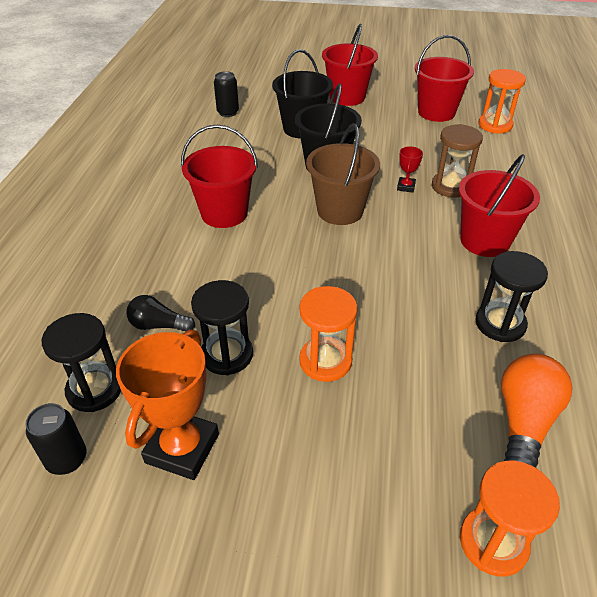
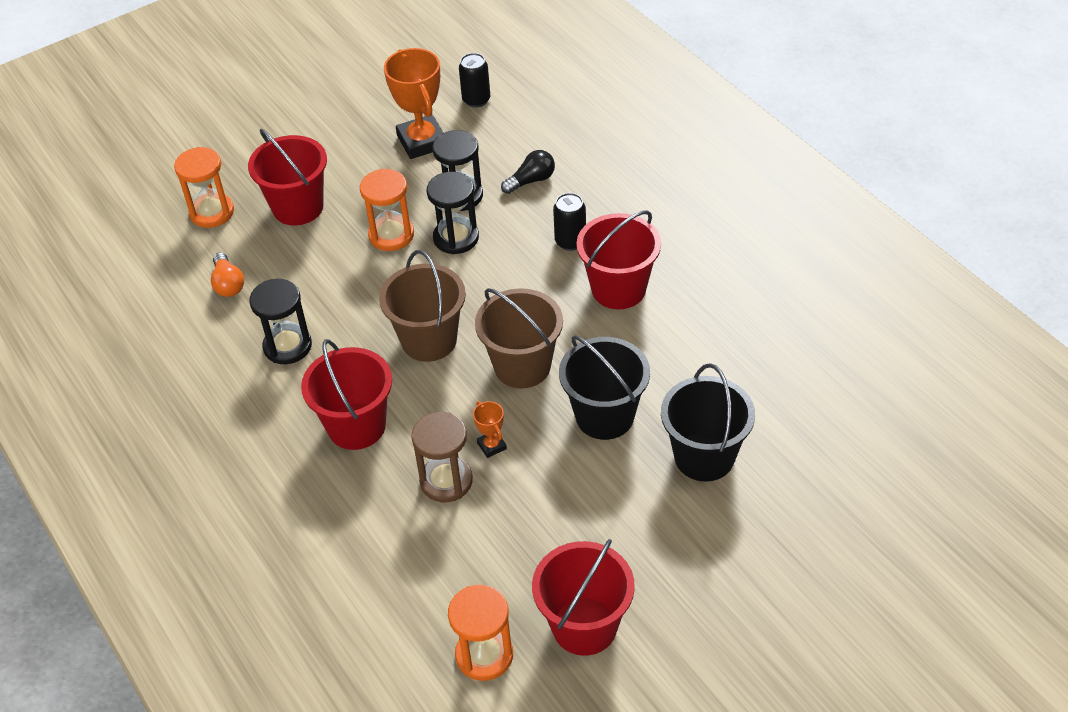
camera: 140 degrees right, 5 degrees up
(95, 389) = (513, 129): black hourglass -> black hourglass (456, 238)
(228, 112) = (823, 418): black can -> black can (570, 241)
(347, 97) = (733, 568): red bucket -> red bucket (298, 207)
(383, 260) = (429, 340): none -> brown bucket
(406, 187) = (491, 446): red trophy -> orange trophy
(524, 422) = (228, 284): orange light bulb -> orange light bulb, size x0.61

